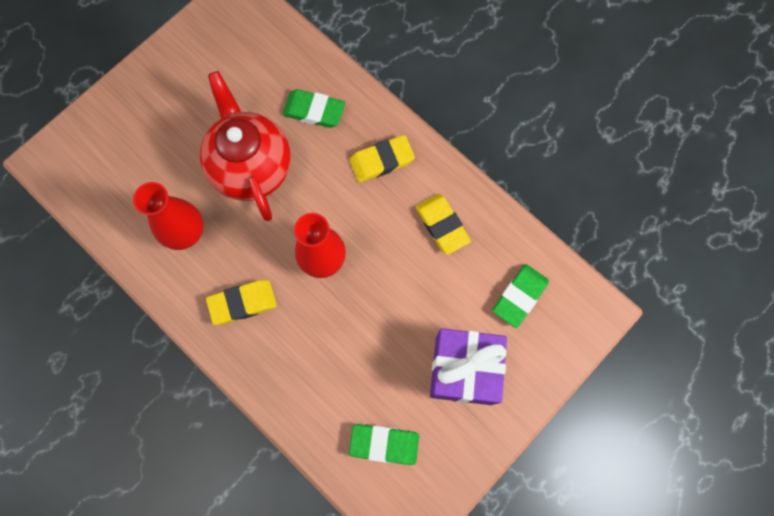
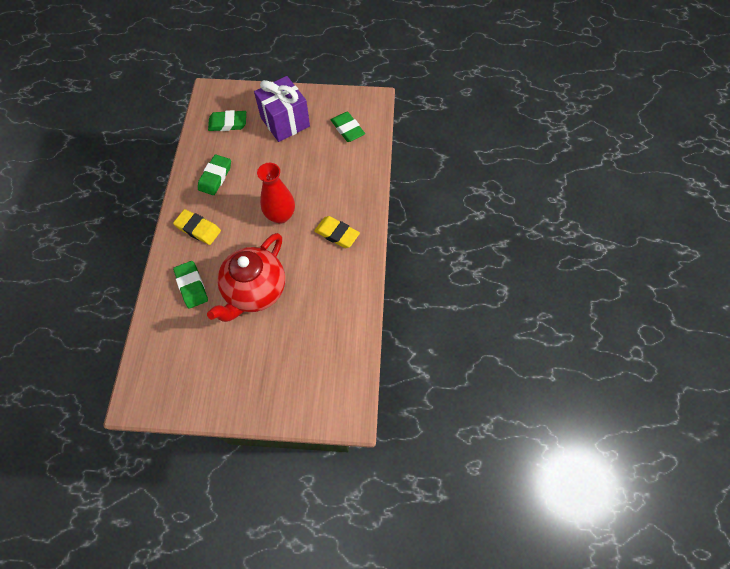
camera: 130 degrees left, 10 degrees down
(185, 233) = (324, 293): red vase -> none
(442, 225) = (215, 177): yellow eraser -> green eraser

